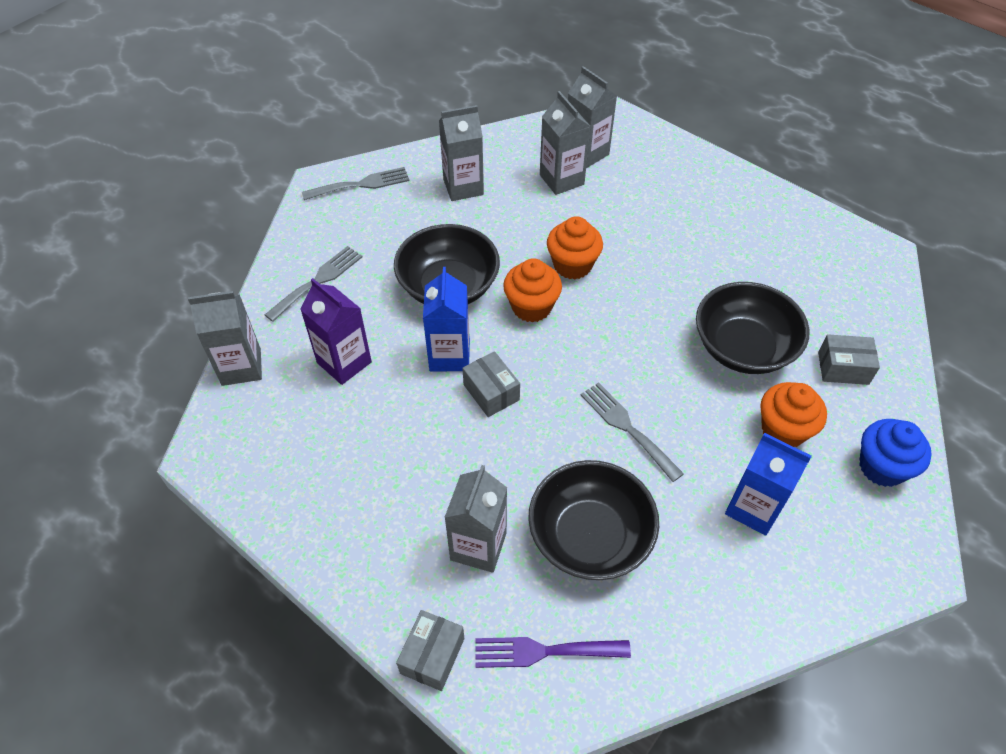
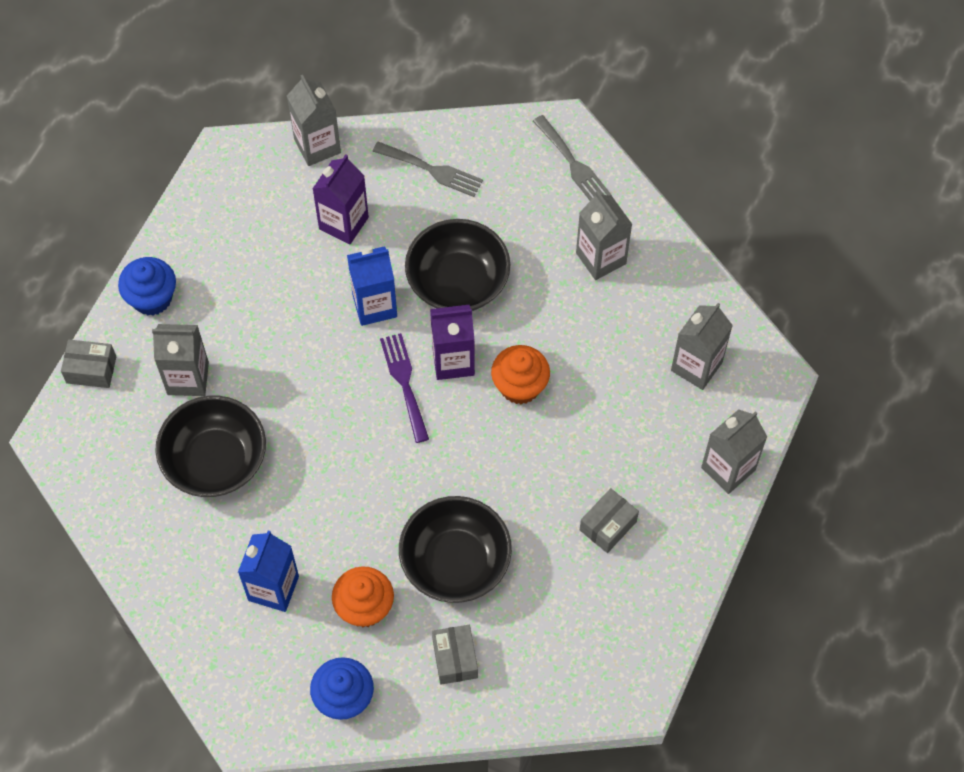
camera: 75 degrees right, 10 degrees up
(360, 566) = (152, 298): none -> blue cupcake
(491, 392) = (342, 350): grey box -> grey box (608, 526)
(531, 307) = (453, 361): orange cupcake -> purple carton
(544, 651) = (110, 446): purple fork -> purple fork (404, 383)
(561, 179) = (644, 350): grey carton -> grey carton (728, 469)
(627, 427) = (332, 471): grey fork -> none

